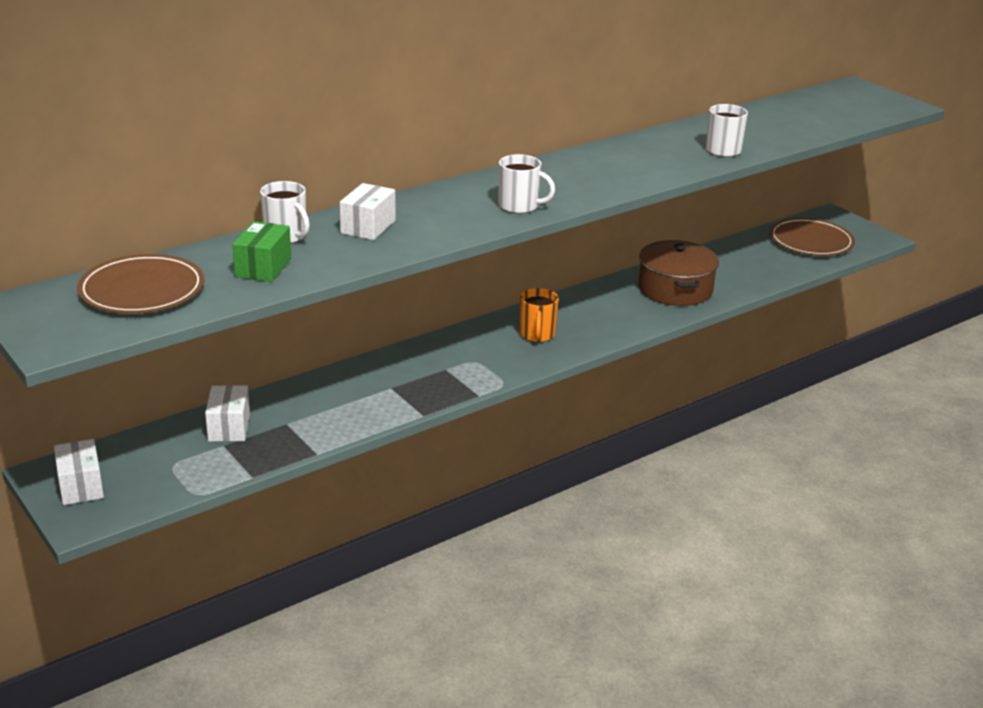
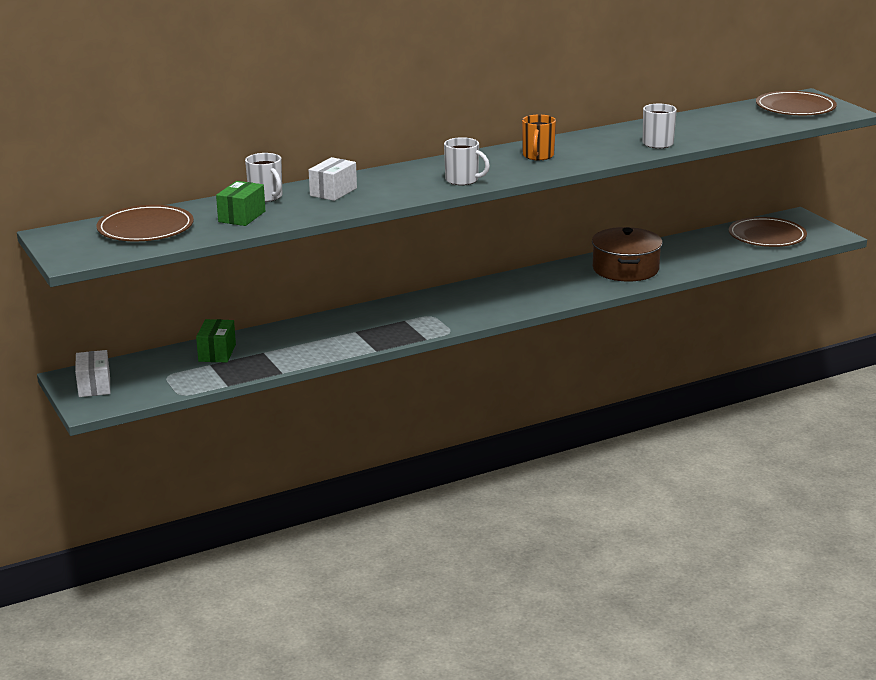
camera: 10 degrees right, 5 degrees down
(229, 427) = (217, 353): white box -> green box
(537, 335) = (490, 299): orange mug -> orange mug (538, 156)
(849, 101) = (795, 107): none -> brown plate

